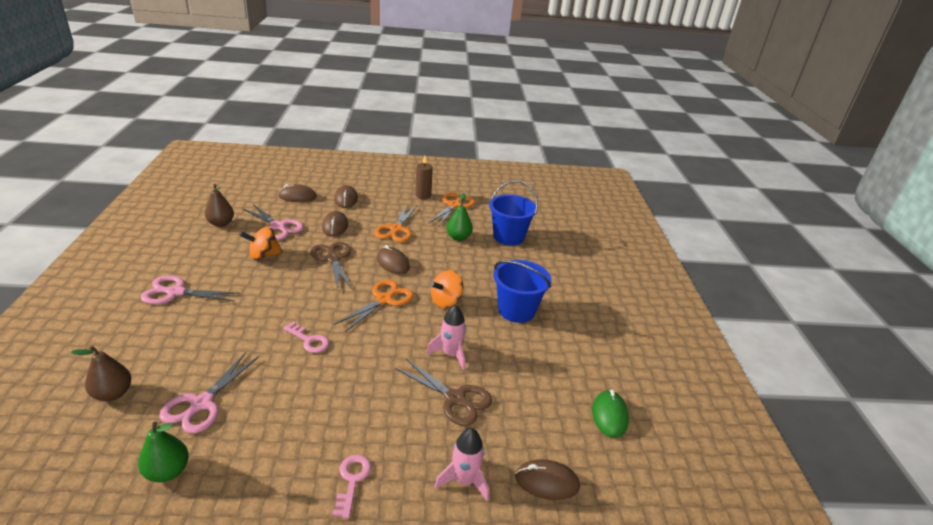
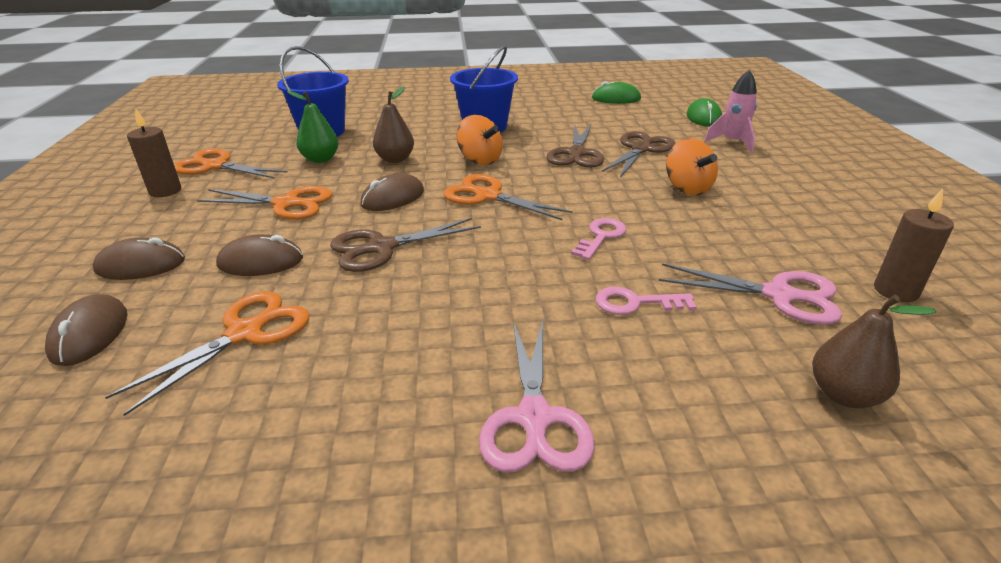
camera: 90 degrees left, 0 degrees up
(167, 471) = (895, 291): green pear -> brown candle
(221, 223) = (201, 438): brown pear -> brown pear (395, 159)
(263, 255) = (372, 326): orange spinning top -> orange spinning top (687, 188)
(278, 227) = (246, 333): pink scissors -> orange scissors
(352, 481) = (783, 185): pink key -> pink key (636, 303)
(450, 354) = (576, 154): pink rocket -> brown scissors
(547, 482) = (703, 117): brown mouse -> green mouse

